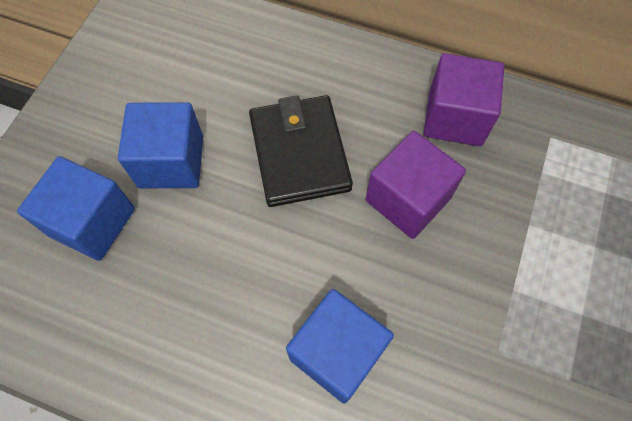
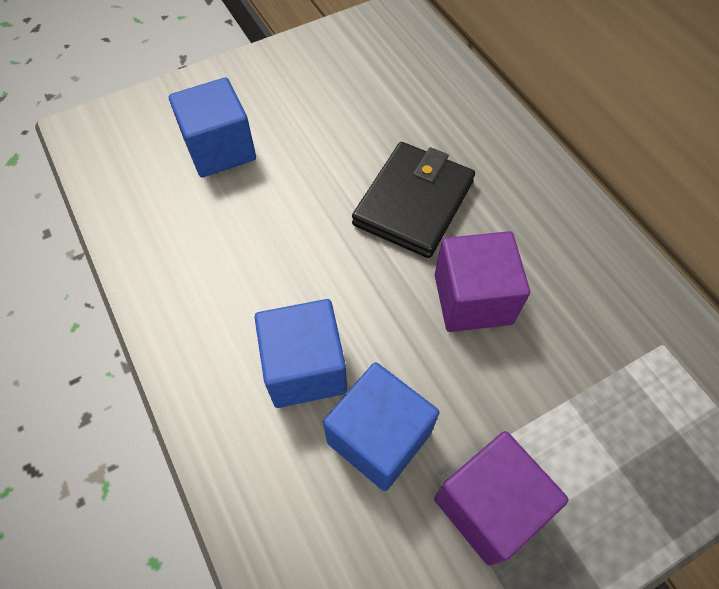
camera: 40 degrees right, 5 degrees down
(171, 162) = (310, 144): blue cube -> blue cube (379, 437)
(455, 118) = (579, 265): purple cube -> purple cube (488, 505)

